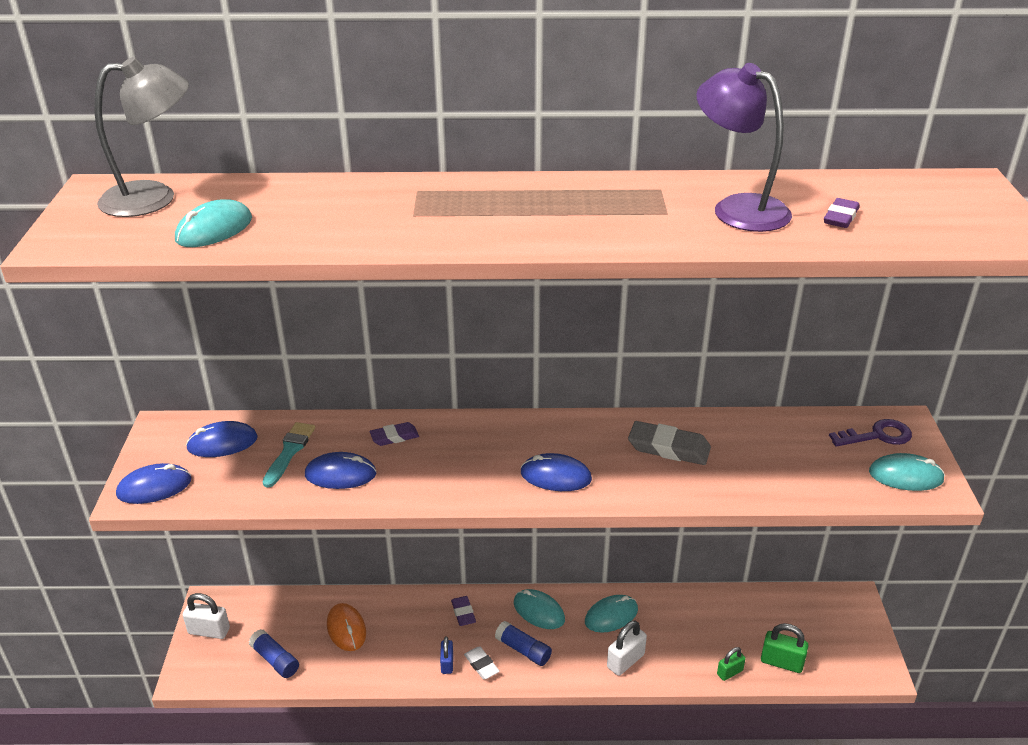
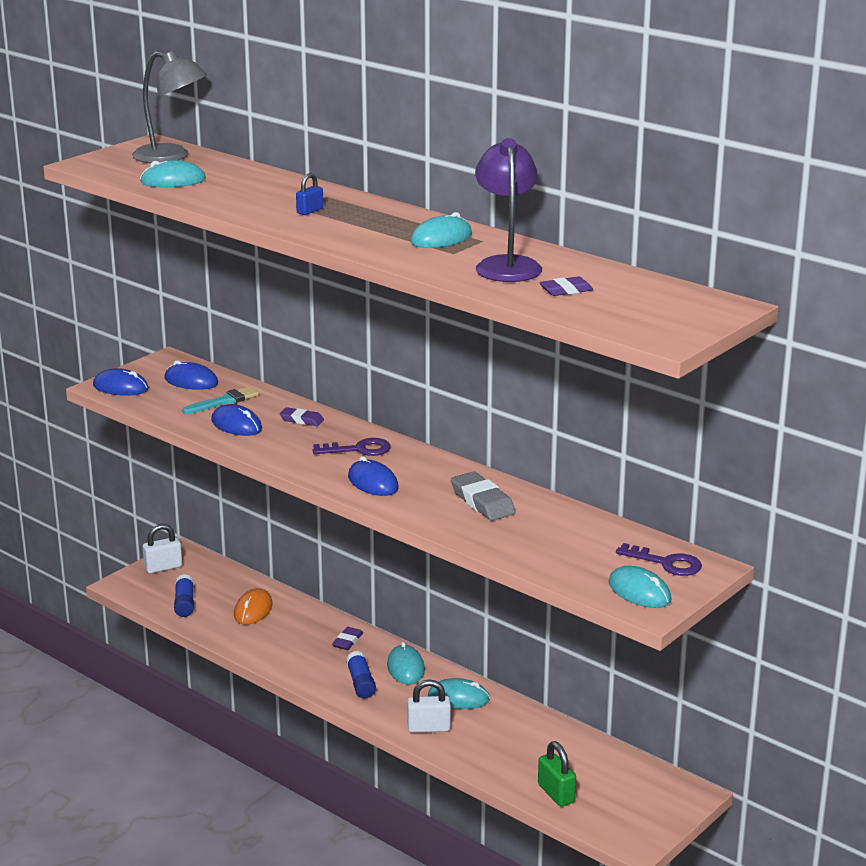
camera: 40 degrees right, 10 degrees down
(209, 631) = (163, 567): white padlock -> white padlock turned 75 degrees counterclockwise
(447, 663) = (295, 663): blue padlock -> blue padlock (310, 211)
(481, 665) = (318, 676): white eraser -> none
(491, 445) = (358, 449): none -> purple key
(623, 200) = (441, 238): none -> turquoise mouse
(729, 672) = (502, 776): green padlock -> none

